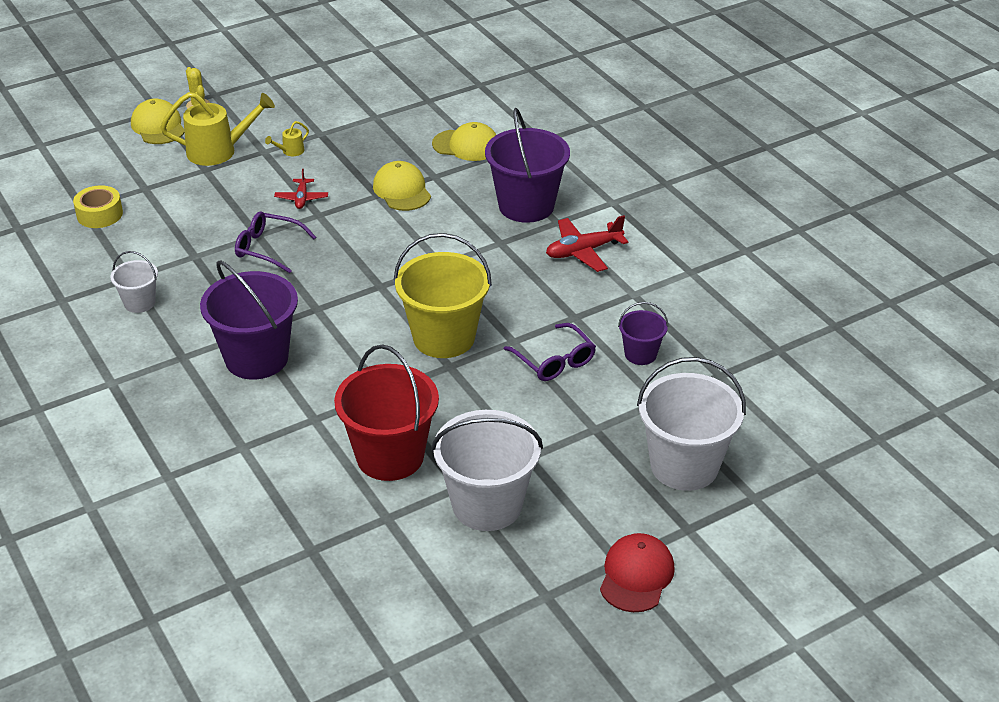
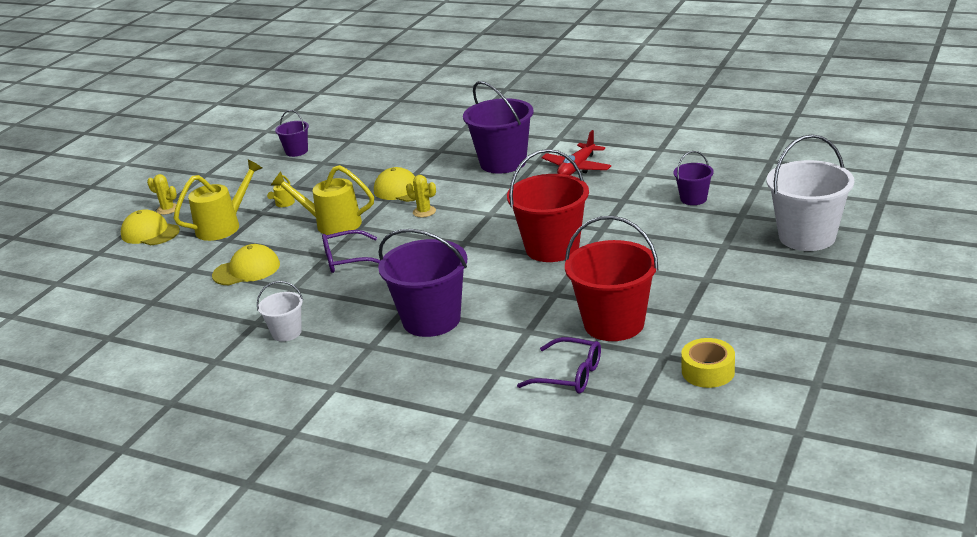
camera: 30 degrees left, 10 degrees down
(99, 214) = (173, 299): yellow tape -> yellow tape (708, 371)
(301, 198) = (331, 224): red plane -> yellow watering can
(369, 90) = (296, 151): none -> purple bucket
(390, 228) = (424, 212): none -> yellow cactus
(444, 338) = (552, 248): yellow bucket -> red bucket
(466, 145) = (413, 151): yellow cap -> yellow cap (247, 270)
(487, 505) = (719, 315): white bucket -> none
(554, 361) = (645, 226): purple glasses -> purple glasses (570, 375)
(636, 575) = (867, 301): red cap -> none

